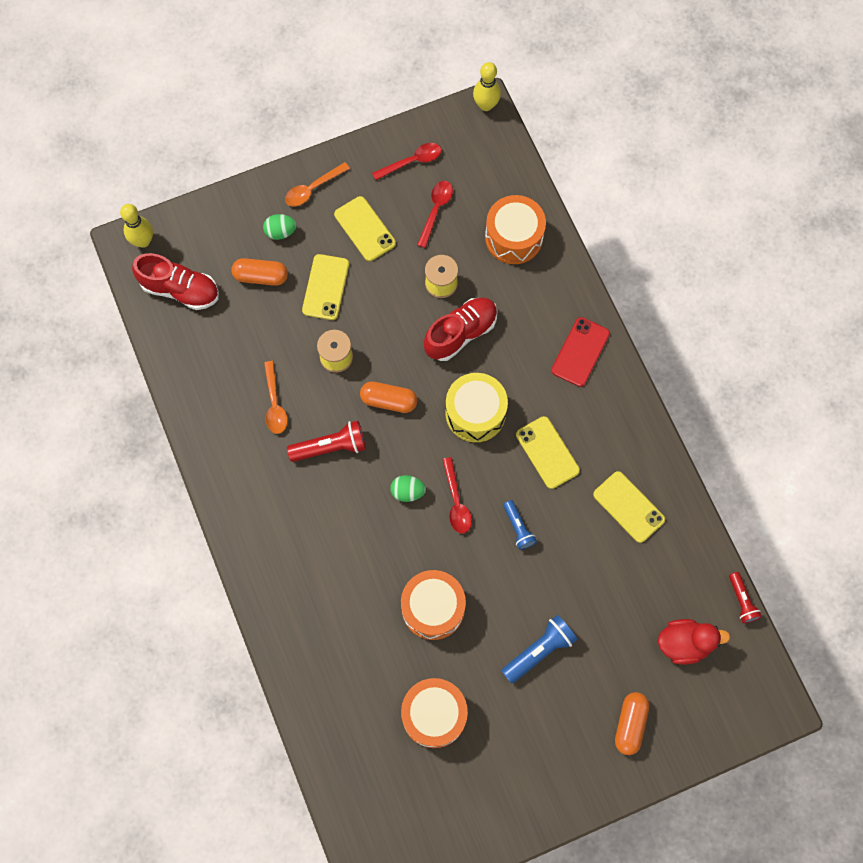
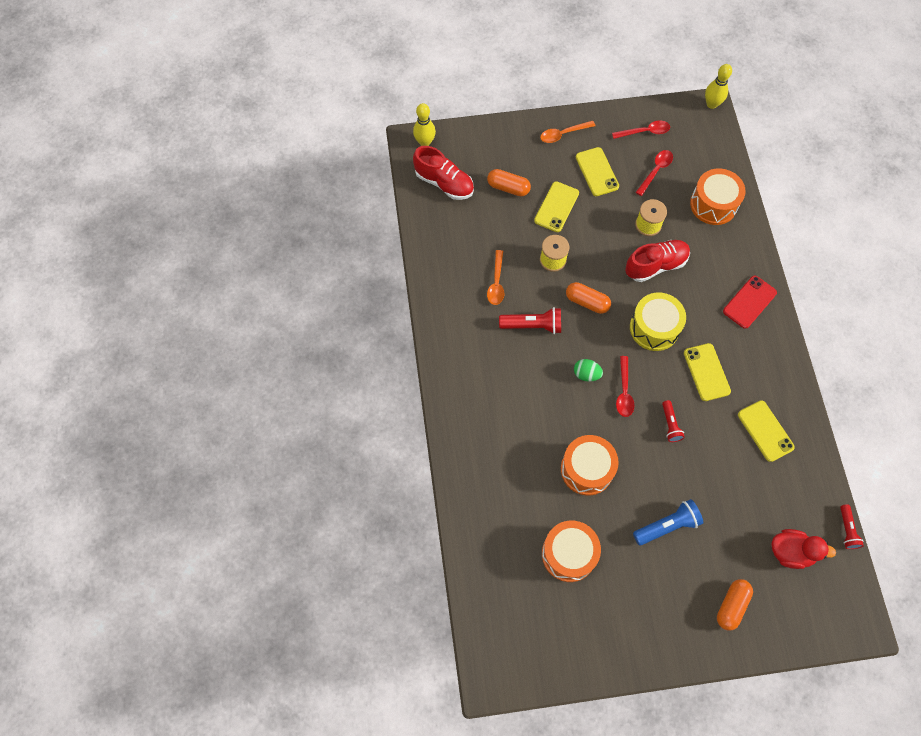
camera: 15 degrees right, 5 degrees down
(280, 232) = (531, 159): green egg -> none
(518, 528) = (670, 424): blue flashlight -> red flashlight

